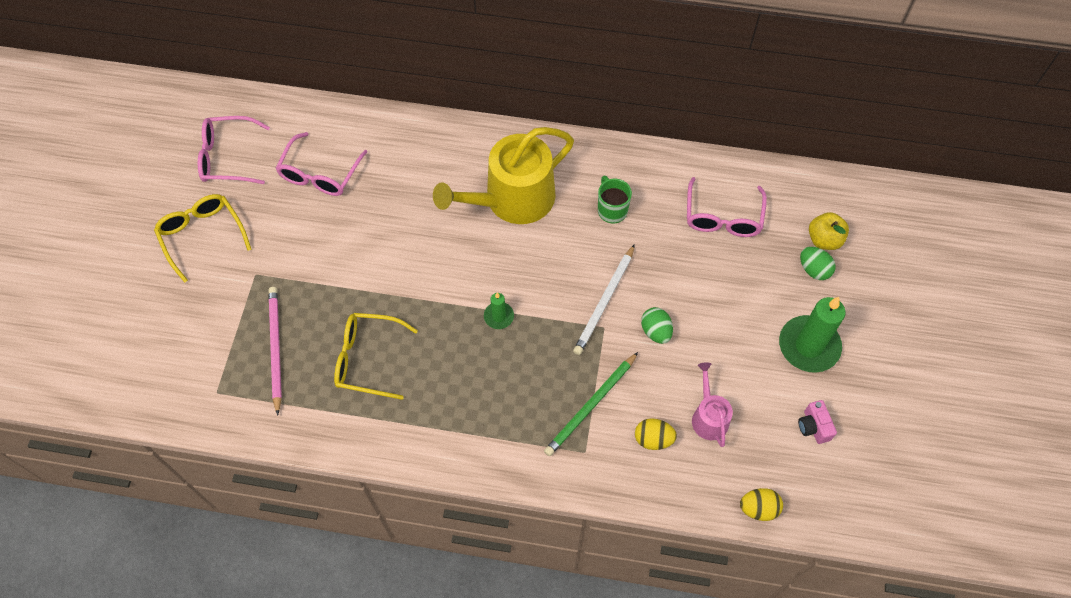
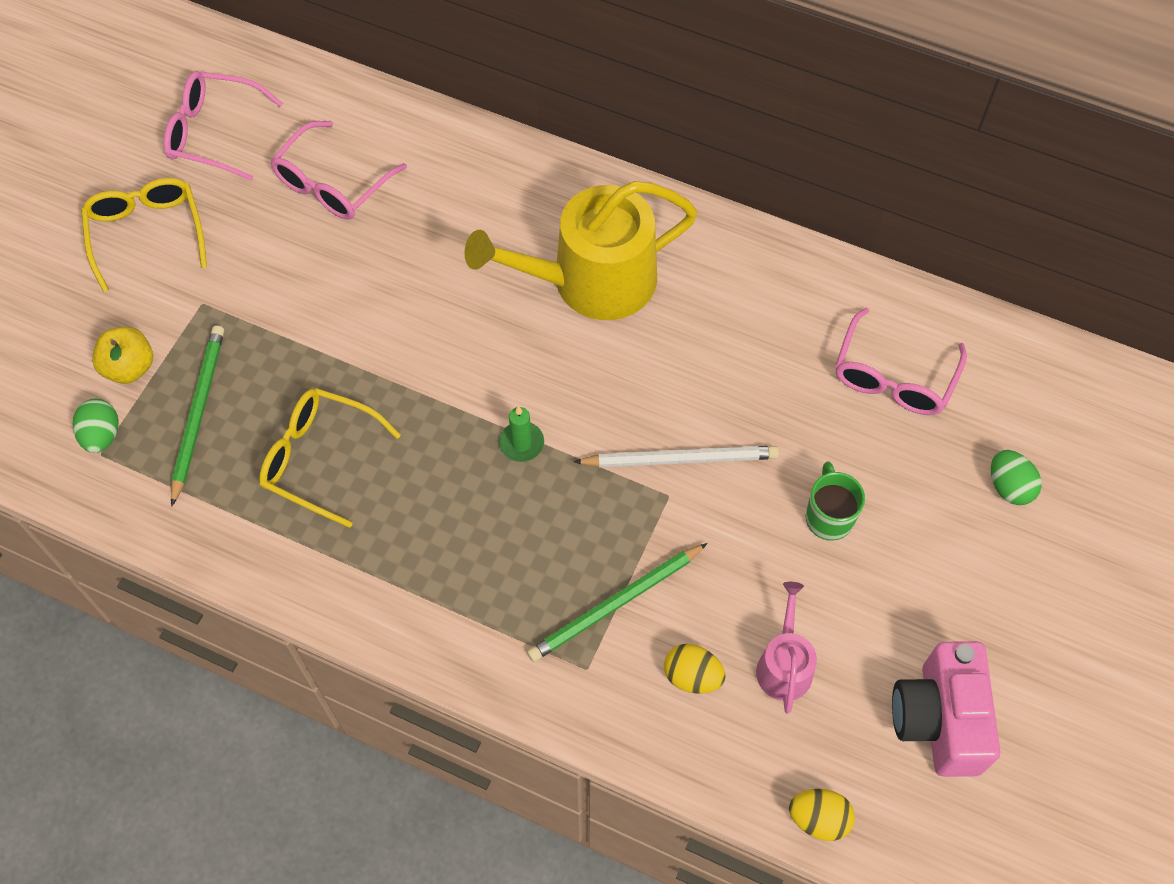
camera: 15 degrees right, 0 degrees up
(275, 348) = (198, 412): pink pencil -> green pencil
(604, 302) = (680, 459): white pencil -> white pencil turned 135 degrees counterclockwise
(611, 210) = (731, 328): green mug -> green mug (828, 517)
(656, 331) = (743, 520): green egg -> green egg (102, 435)
(808, 346) = (967, 598): green candle -> none
(813, 427) = (938, 720): pink camera -> pink camera, size x2.04
(824, 240) = (1038, 446): yellow apple -> yellow apple (130, 367)

